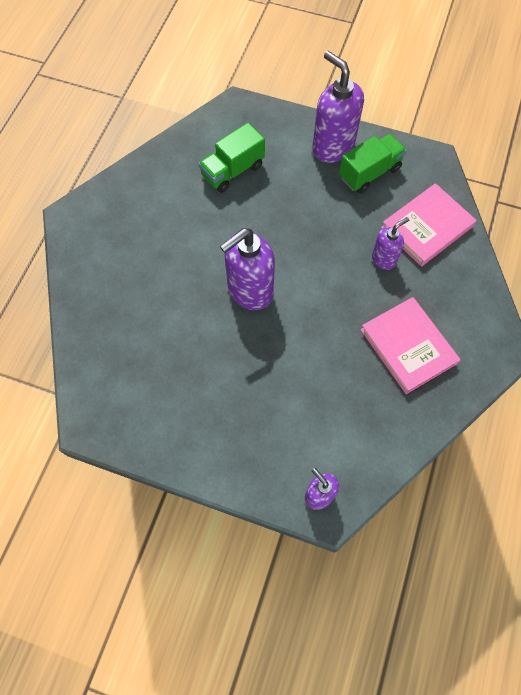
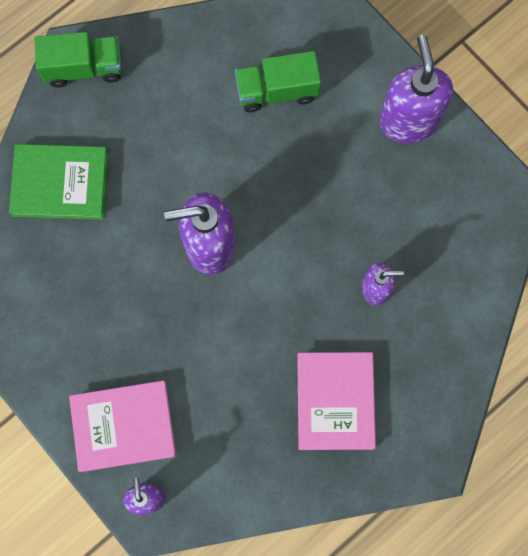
camera: 30 degrees right, 10 degrees up
(112, 305) = (60, 183): none -> green book
(369, 173) = (429, 176): green truck -> green truck (84, 68)
(427, 227) = (449, 279): pink book -> pink book (123, 426)

